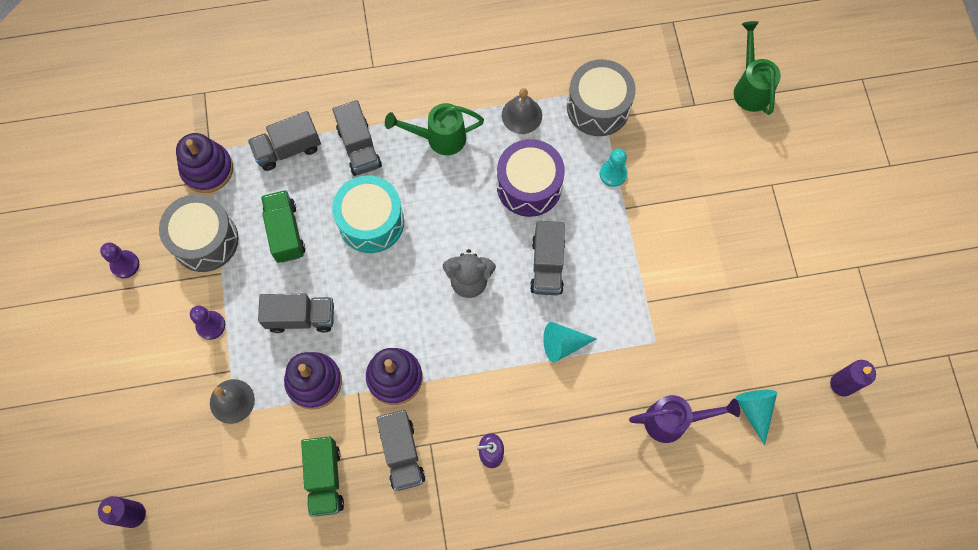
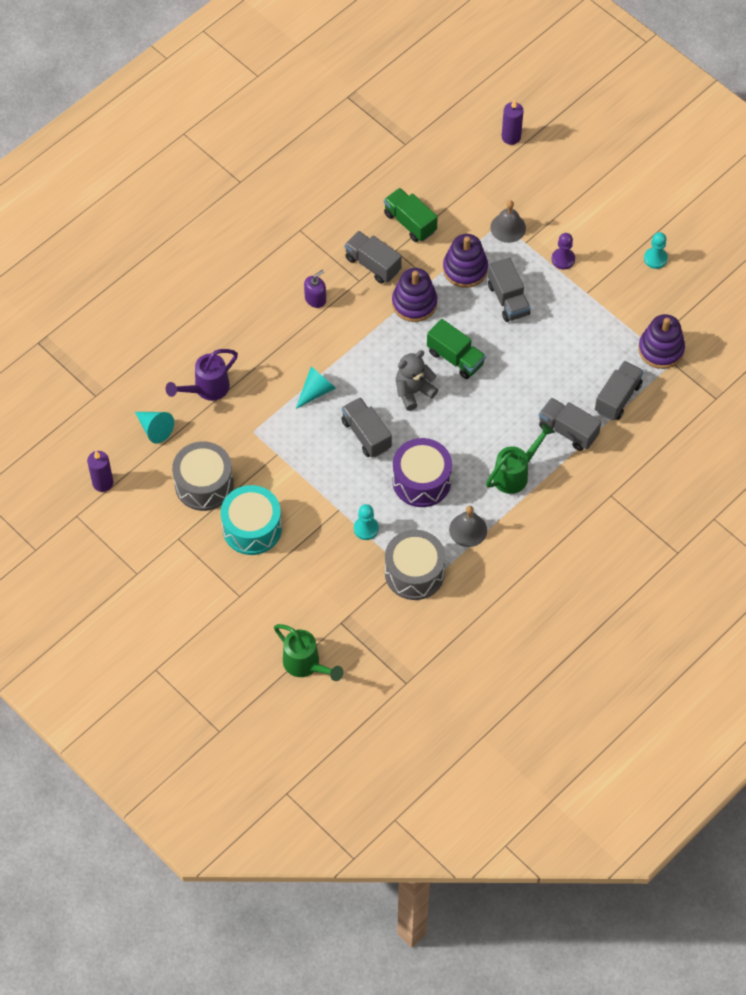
camera: 145 degrees right, 10 degrees down
(125, 265) = (655, 259): purple pawn -> turquoise pawn
(205, 240) = (617, 305): grey drum -> grey drum (204, 484)
(285, 232) = (567, 344): green truck -> green truck (455, 358)
(301, 317) = (508, 299): grey truck -> grey truck turned 75 degrees counterclockwise
(371, 222) = (514, 387): turquoise drum -> turquoise drum (252, 528)

